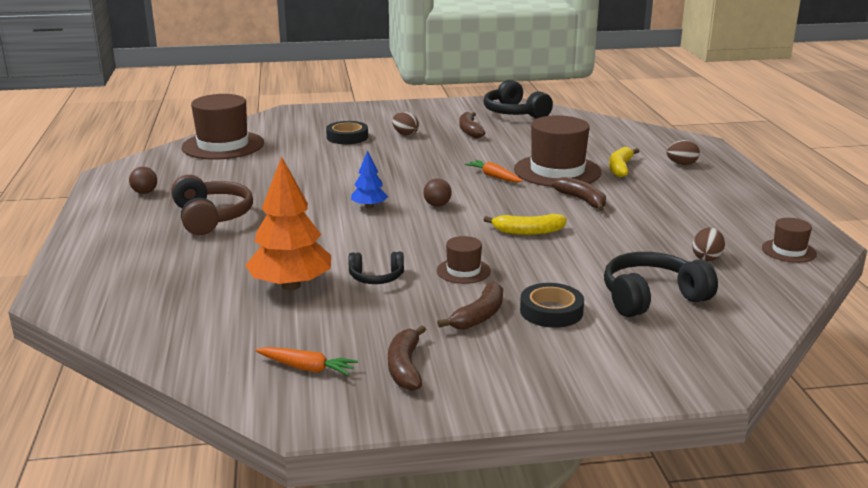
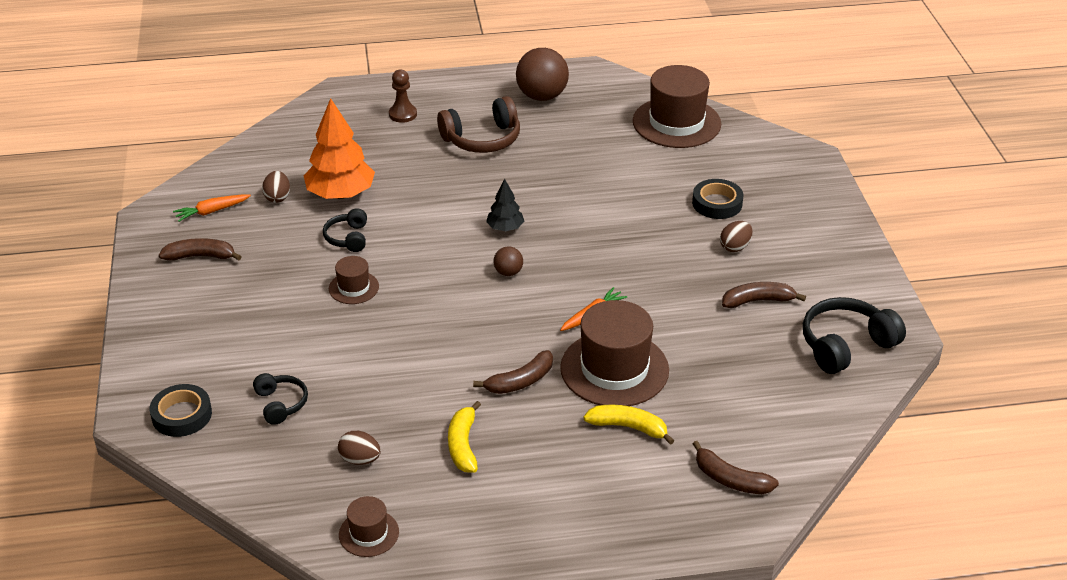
camera: 90 degrees right, 15 degrees up
(137, 257) = (403, 114): none -> brown pawn
(145, 192) = (542, 96): brown ball -> brown ball, size x2.06
(307, 368) = (212, 211): orange carrot -> orange carrot turned 45 degrees clockwise
(369, 207) = (505, 228): blue tree -> black tree
(479, 316) = (269, 295): brown banana -> brown banana (731, 479)
(528, 232) = (436, 333): yellow banana -> yellow banana (463, 445)
(551, 311) = (268, 337): black tape -> black tape (182, 415)
(652, 298) = (280, 404): black headphones -> black headphones, size x0.58
(681, 164) = (648, 491): brown egg -> brown egg (277, 197)

